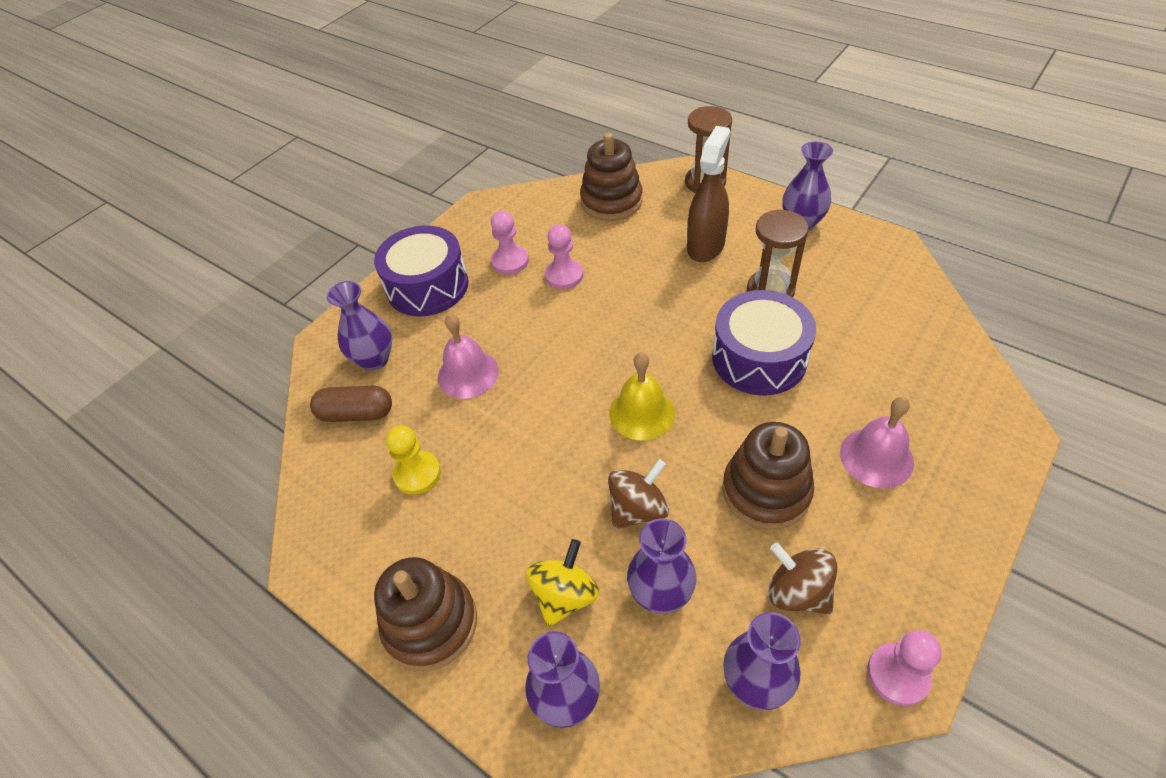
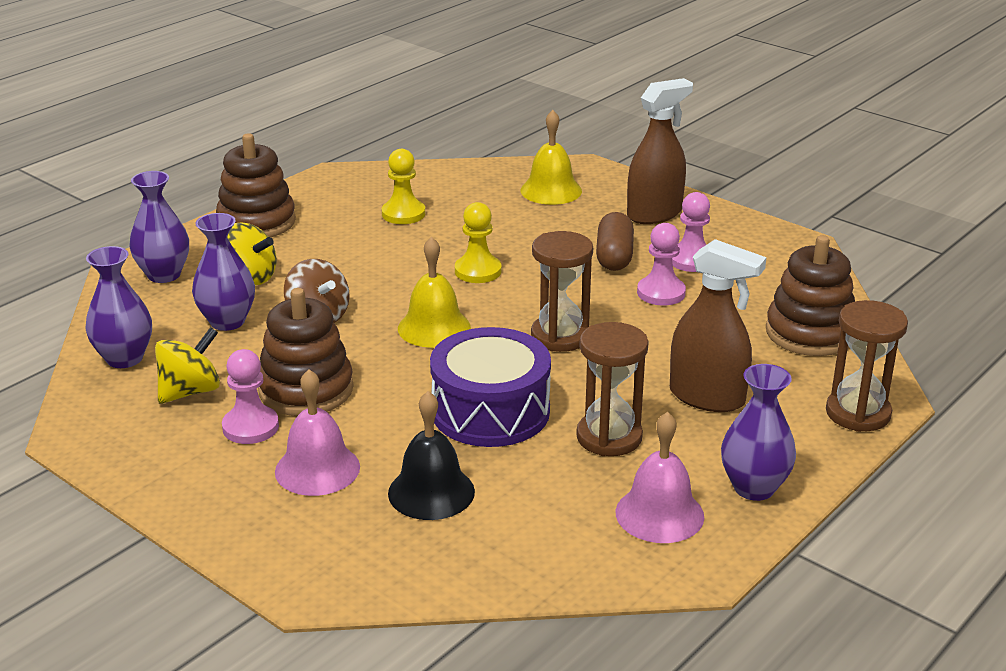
camera: 90 degrees right, 20 degrees down
(356, 413) = (483, 185): brown capsule -> brown capsule (614, 256)
(374, 359) = (551, 190): purple vase -> yellow bell
(427, 286) = (654, 214): purple drum -> brown spray bottle
(468, 374) = (518, 236): pink bell -> pink bell (659, 514)
(537, 395) = (478, 271): none -> yellow pawn
(640, 328) = (560, 336): none -> brown hourglass
(797, 592) = (190, 391): brown spinning top -> yellow spinning top
(874, 379) = (431, 492): none -> black bell
(897, 675) = (85, 431): pink pawn -> pink pawn (250, 427)

